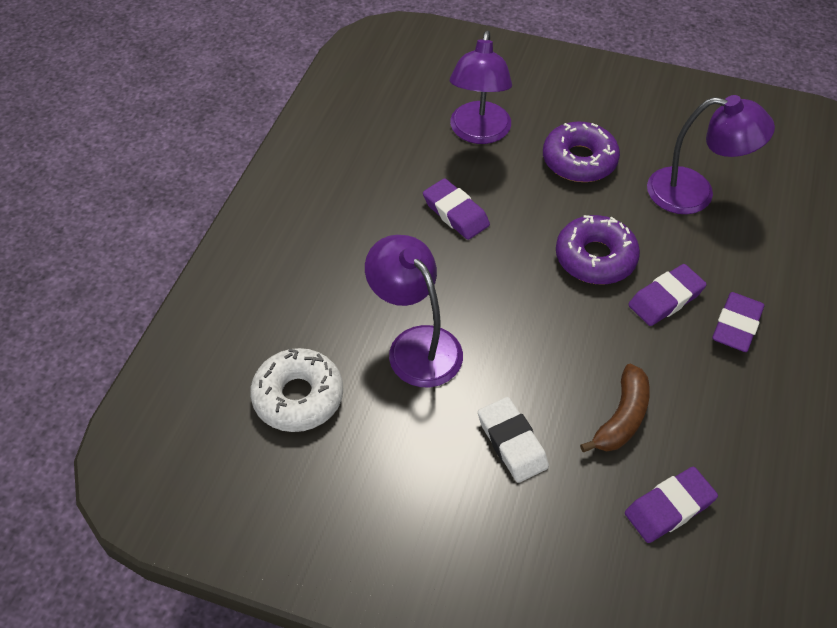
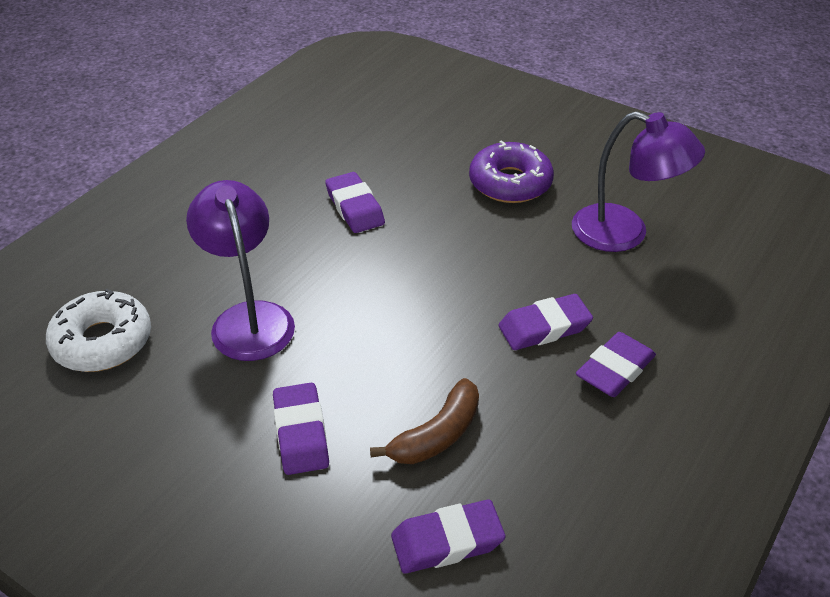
camera: 15 degrees right, 10 degrees down
(478, 133) = (415, 142): purple lamp -> none
(512, 442) = (301, 433): white eraser -> purple eraser
(595, 258) = (483, 274): purple donut -> none

